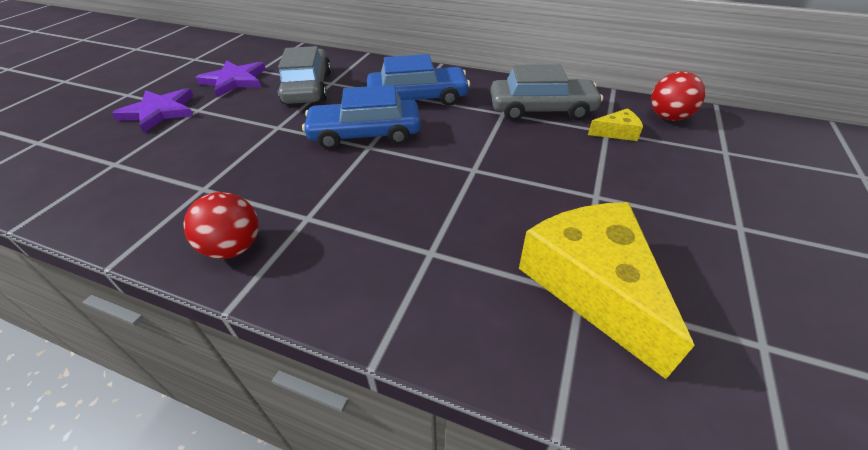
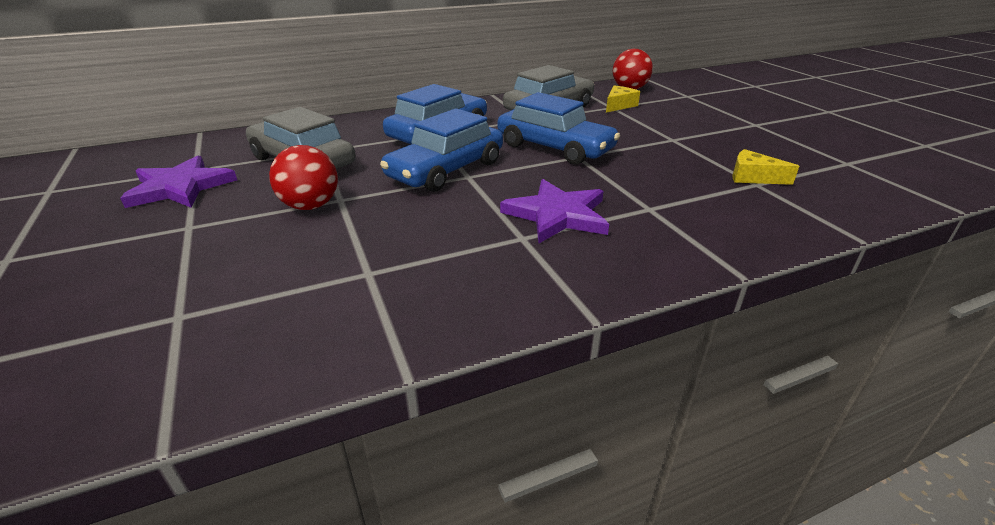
camera: 45 degrees left, 10 degrees down
(159, 112) = (126, 250): purple star -> purple star (557, 215)
(234, 247) = (506, 286): red ball -> red ball (310, 206)
(471, 152) = (554, 148): none -> blue car
(591, 285) = (753, 177): yellow cheese -> yellow cheese, size x0.43

